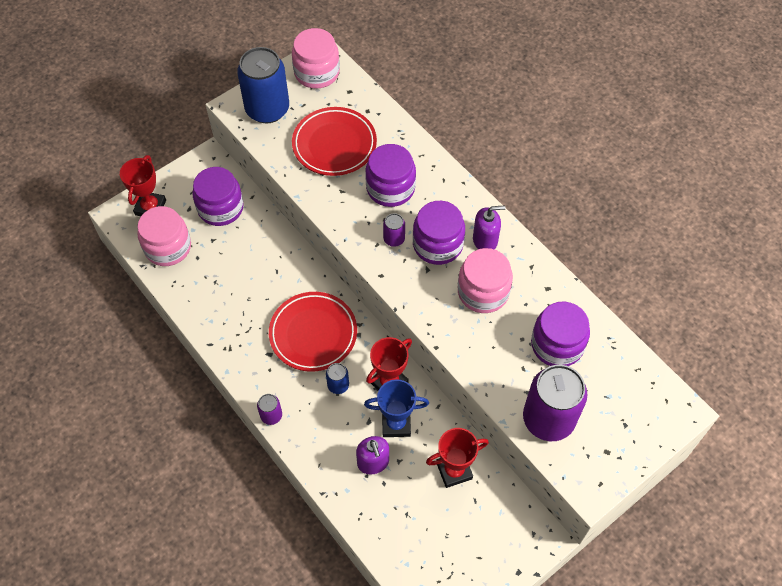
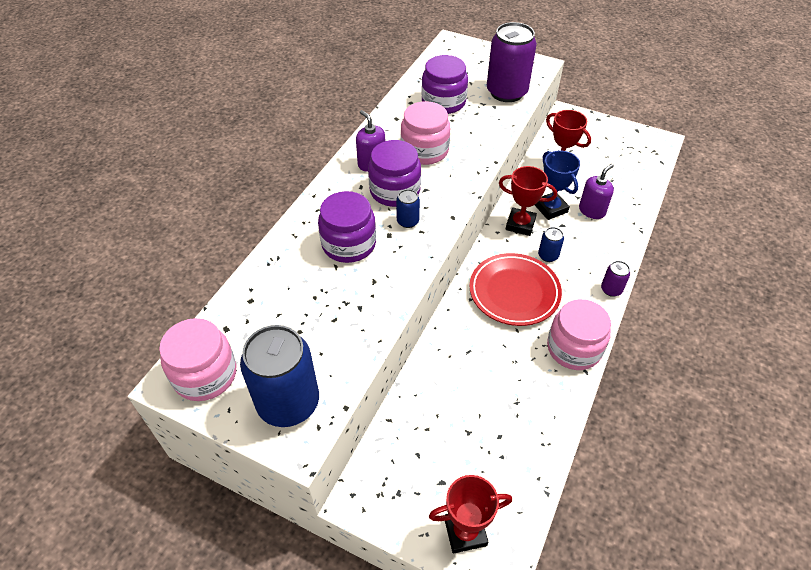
camera: 115 degrees left, 10 degrees down
(168, 247) = (506, 476): pink jar -> pink jar (574, 348)
(220, 208) = (422, 446): purple jar -> none
(334, 144) = (314, 311): red plate -> none
(394, 239) = (407, 221): purple can -> blue can

